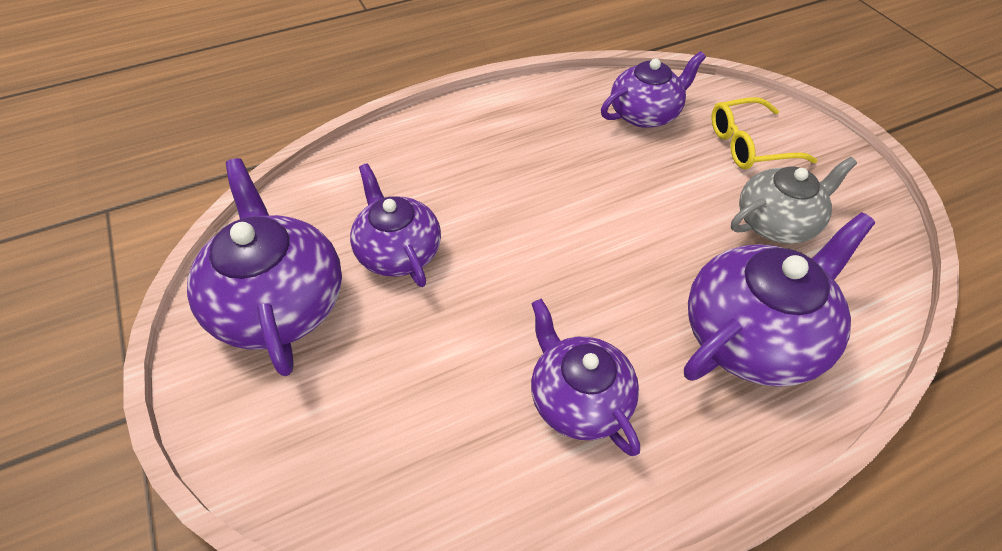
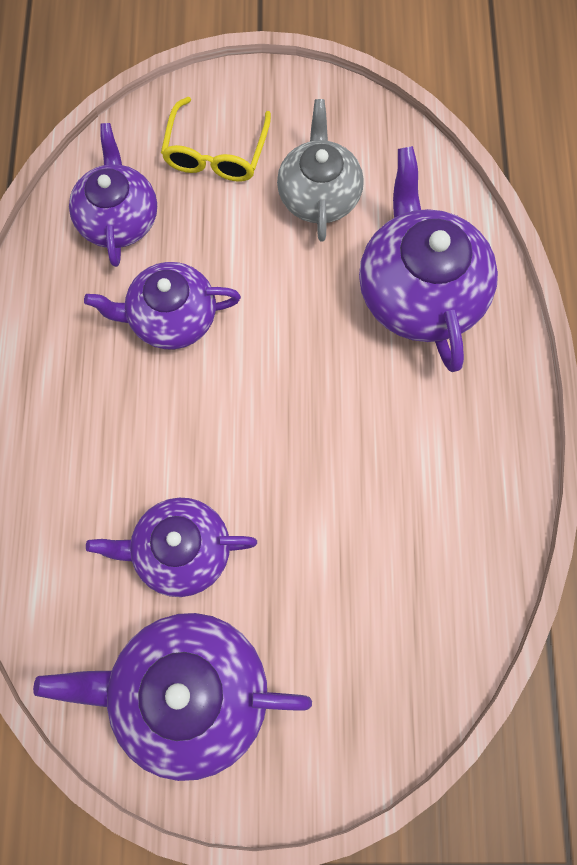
camera: 65 degrees left, 20 degrees up
(578, 398) = (415, 460): purple teapot -> purple teapot (171, 318)

